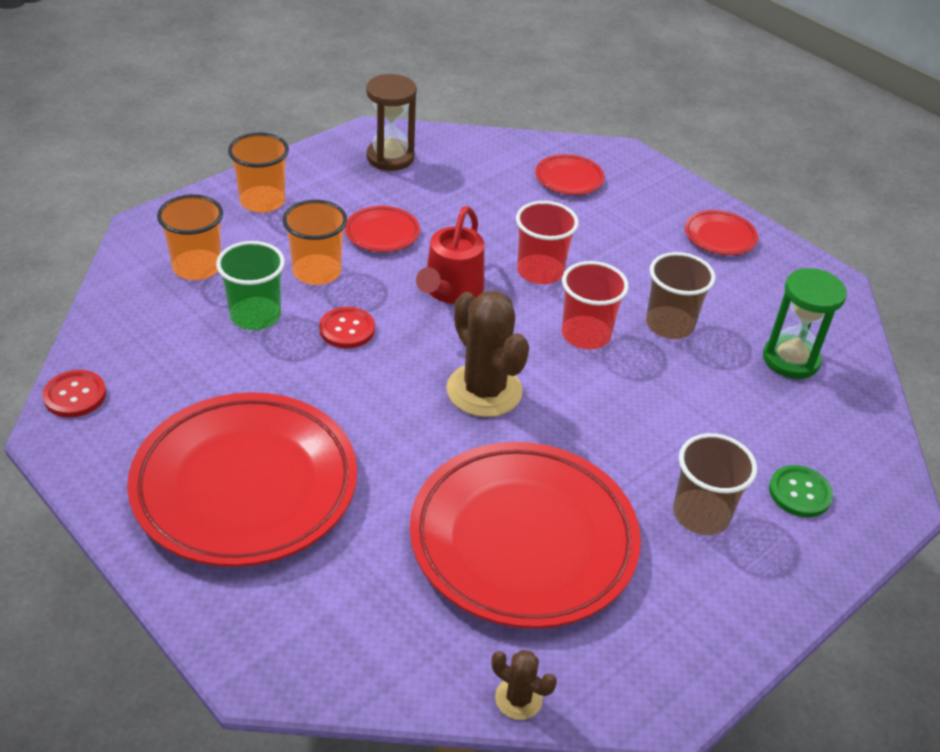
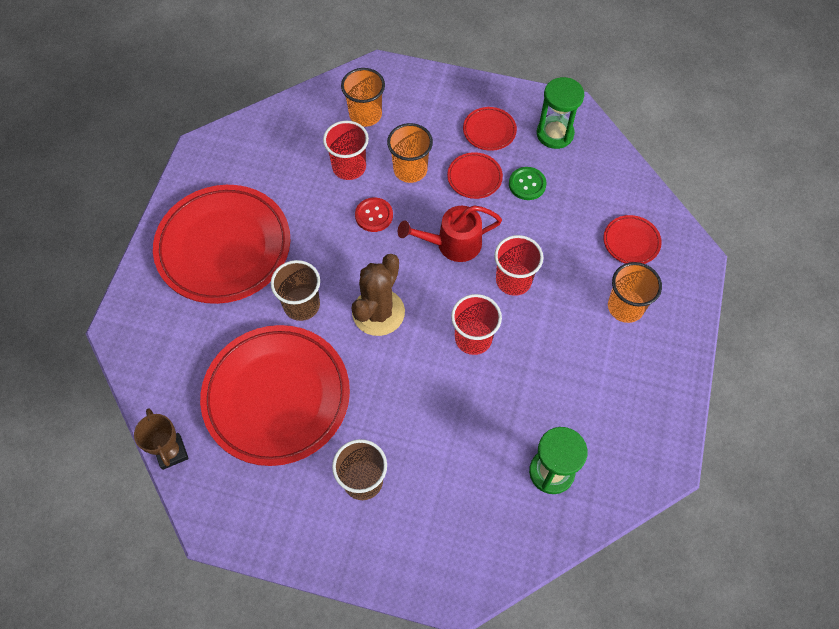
camera: 60 degrees right, 20 degrees up
(75, 395) = (230, 136): red button -> none
(255, 315) = (349, 167): green cup -> red cup
(262, 201) = (449, 103): orange cup -> orange cup (625, 307)
(390, 157) = (555, 134): brown hourglass -> green hourglass
(518, 698) = (171, 452): brown cactus -> brown trophy
(669, 325) = (524, 381): brown cup -> brown cup (301, 305)
(720, 236) = (652, 366): red plate -> red plate (489, 131)
(799, 493) = (423, 530): green button -> green button (527, 184)

